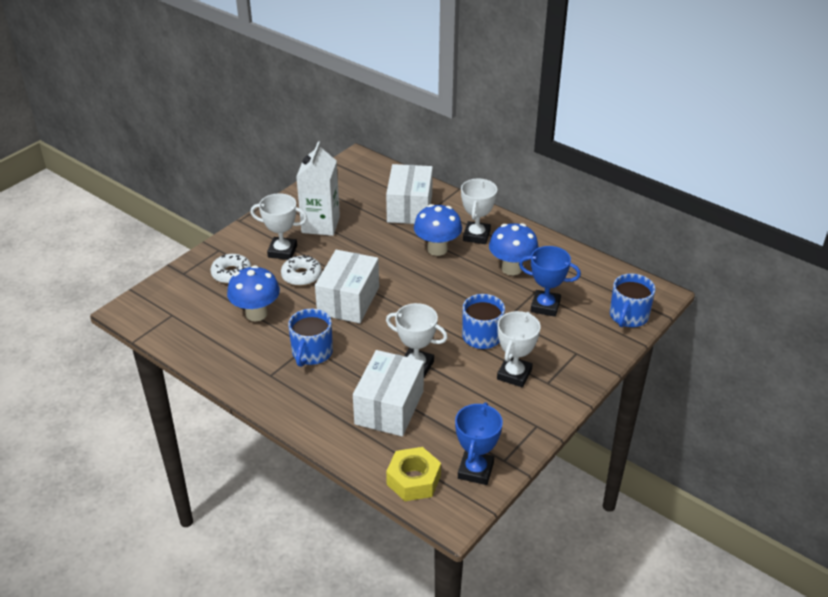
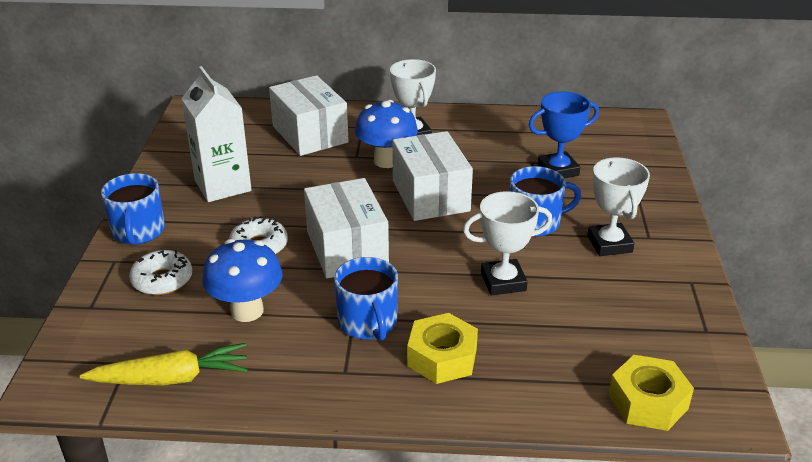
camera: 35 degrees left, 5 degrees down
(185, 334) = (172, 378): none -> yellow carrot
(282, 251) = (205, 230): white trophy -> none
(329, 394) = (442, 357): none -> yellow nut
(389, 407) = (527, 338): white box -> white box (430, 196)
(475, 470) = (694, 356): blue trophy -> none
(511, 268) = (484, 150): blue mushroom -> none
(628, 316) = (641, 149): blue mug -> blue mug (138, 232)

